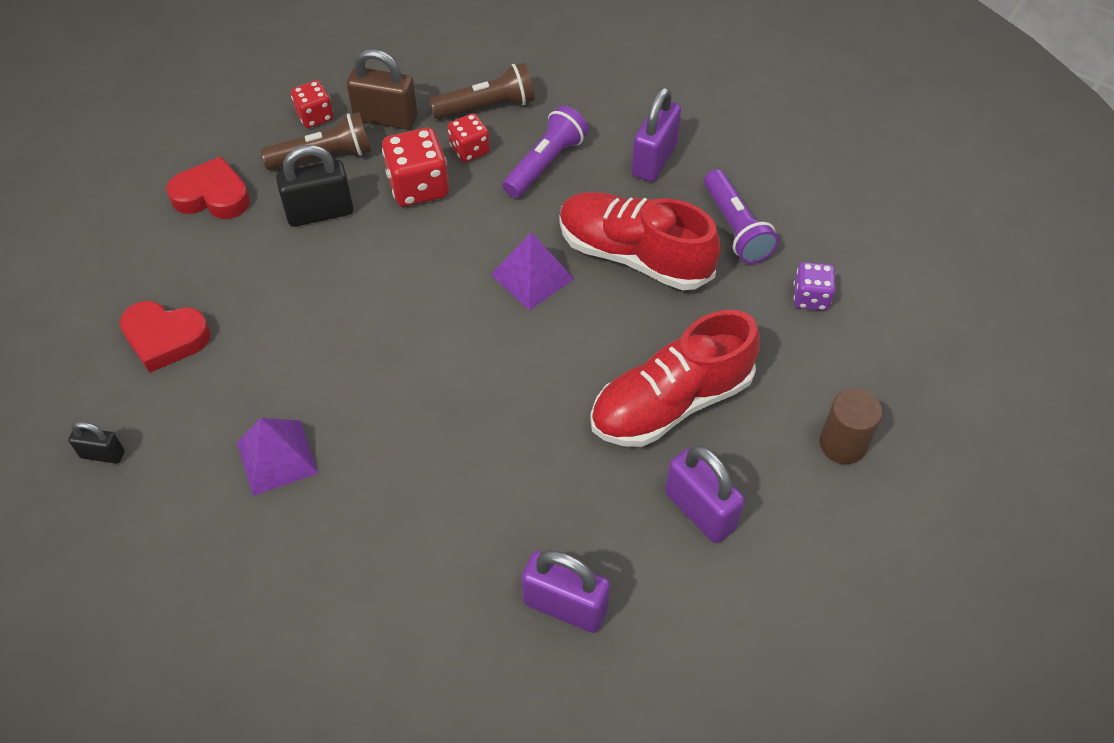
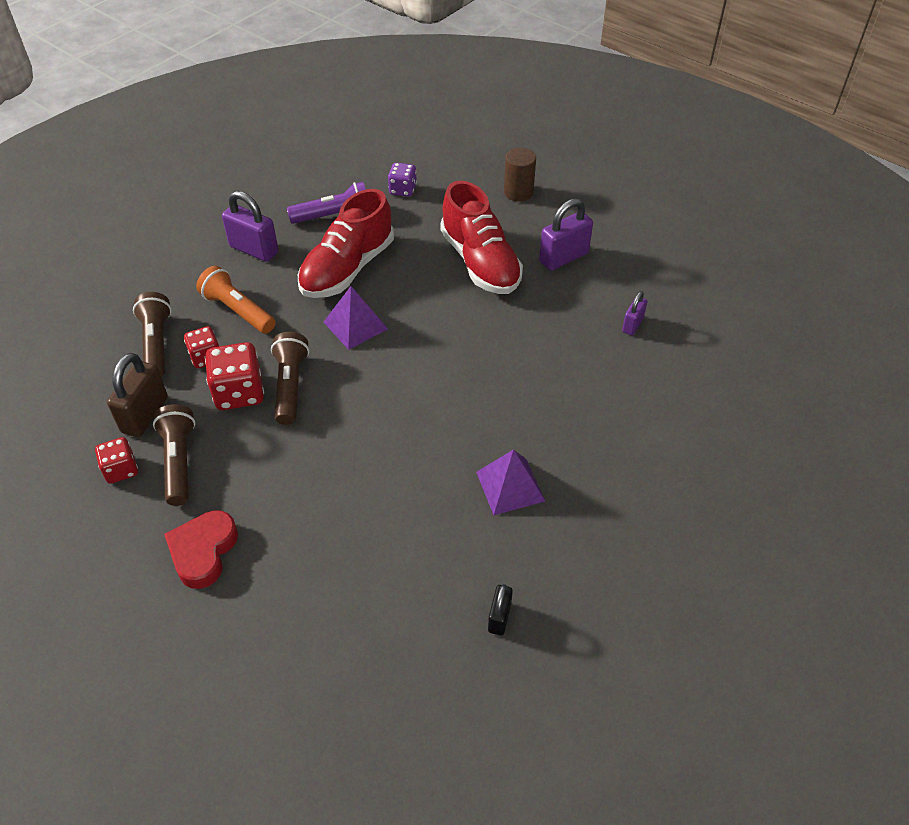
camera: 85 degrees left, 5 degrees down
(165, 338) = (376, 578): red heart -> none
(320, 213) = (250, 463): black padlock -> none
(430, 229) = (290, 386): none -> brown flashlight
(545, 163) = (238, 310): purple flashlight -> orange flashlight
(565, 606) = (632, 325): purple padlock -> purple padlock, size x0.57

